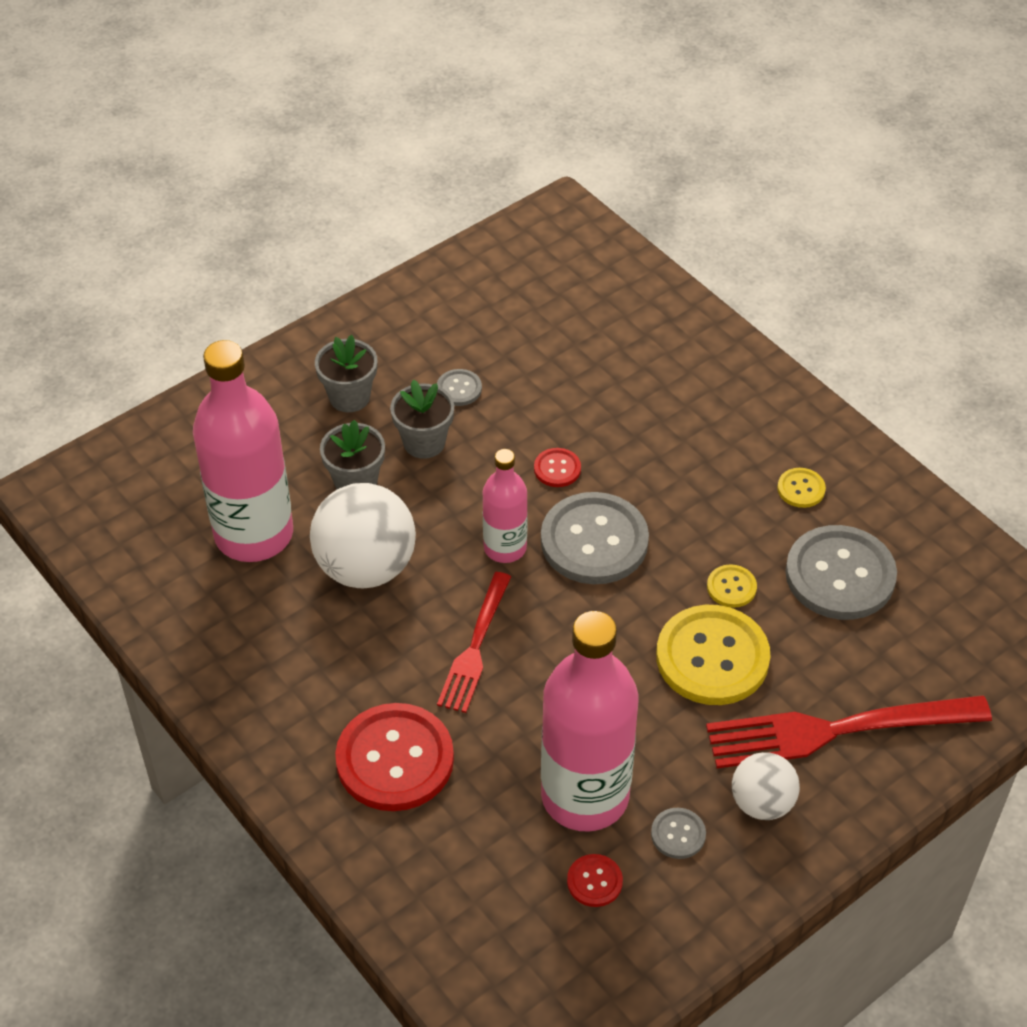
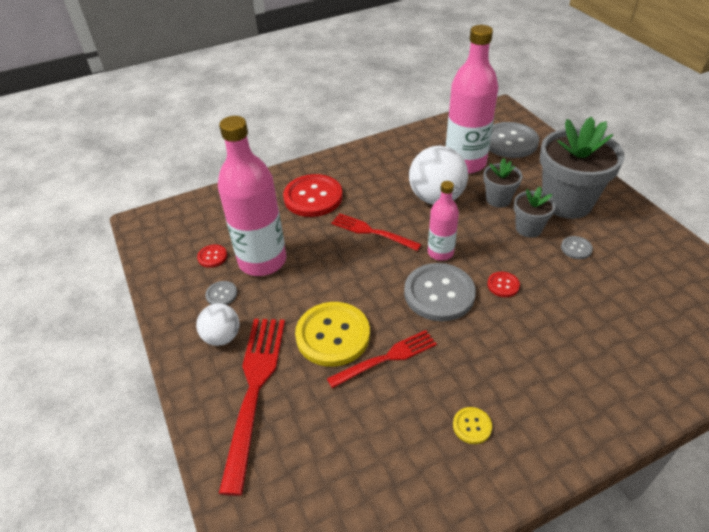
camera: 105 degrees right, 5 degrees down
(349, 397) = (566, 202): grey flower pot -> grey flower pot, size x1.99
(731, 587) = (386, 358): yellow button -> red fork
(840, 575) = (382, 430): grey button -> grey button (510, 142)

